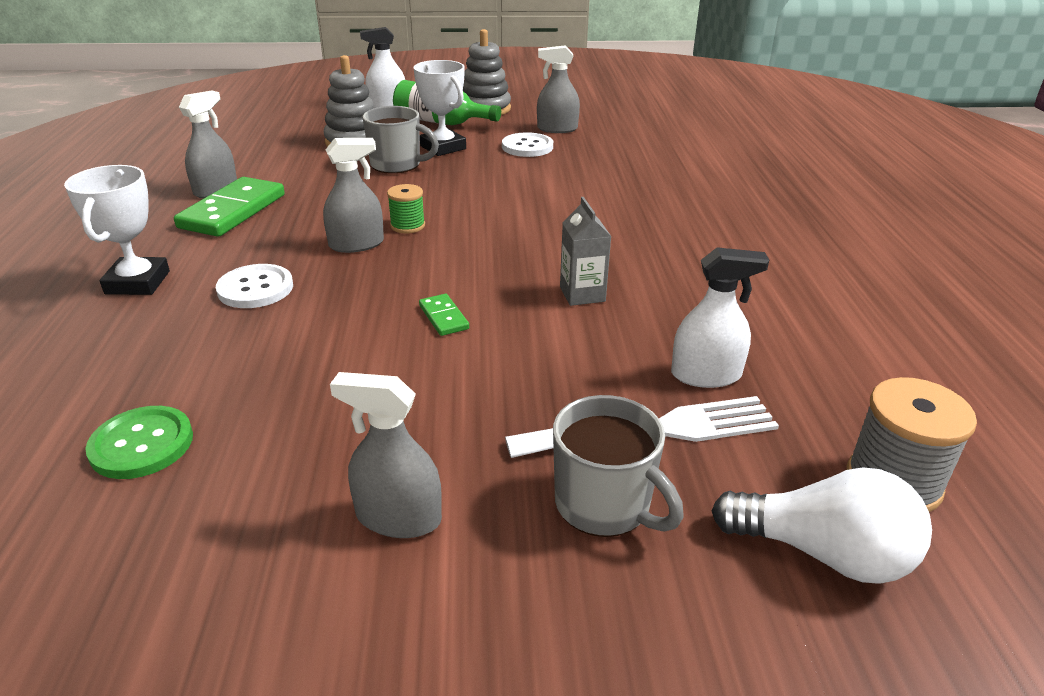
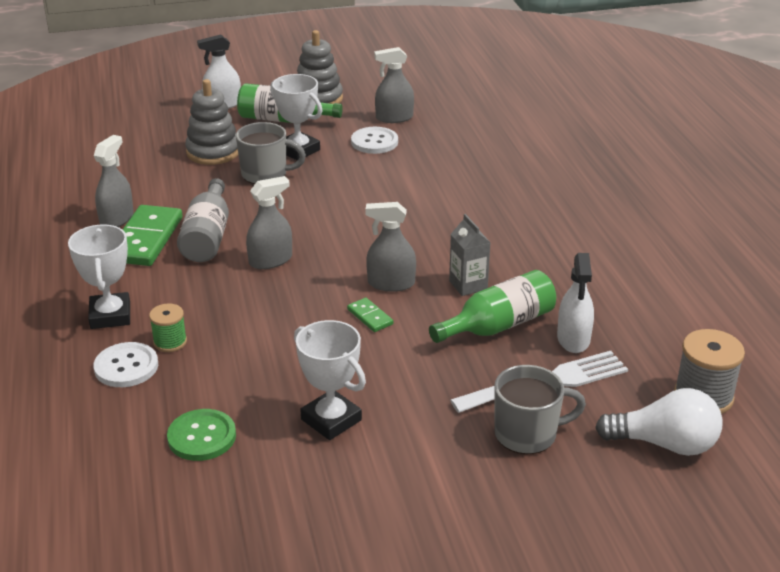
camera: 10 degrees left, 0 degrees up
(255, 288) = (210, 310): white button -> white button (126, 367)
(300, 215) = (207, 236): none -> grey bottle
(328, 444) = (331, 420): none -> white trophy
(398, 517) = (400, 459): grey spray bottle -> grey spray bottle (391, 283)
(407, 226) = (304, 238): green spool -> green spool (170, 342)
(605, 505) = (527, 434): grey mug -> grey mug turned 45 degrees counterclockwise
(606, 346) = (498, 325): none -> green bottle
(706, 375) = (573, 339): white spray bottle -> white spray bottle turned 105 degrees clockwise

